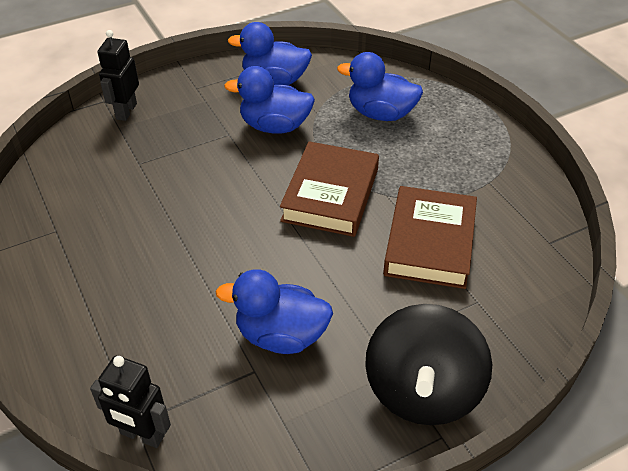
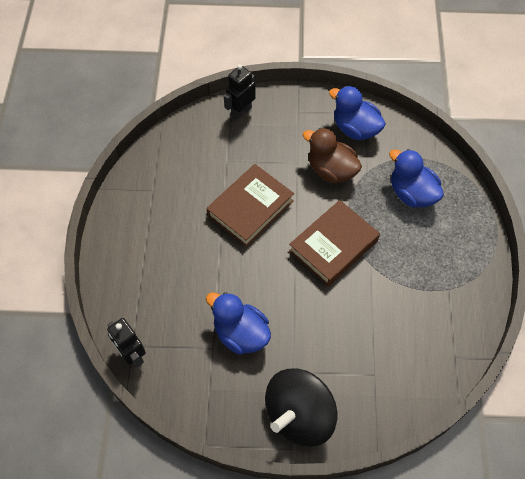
camera: 30 degrees right, 15 degrees up
(275, 126) = (331, 170): blue duck -> brown duck
(430, 243) = (374, 316): brown book -> brown book (250, 208)

